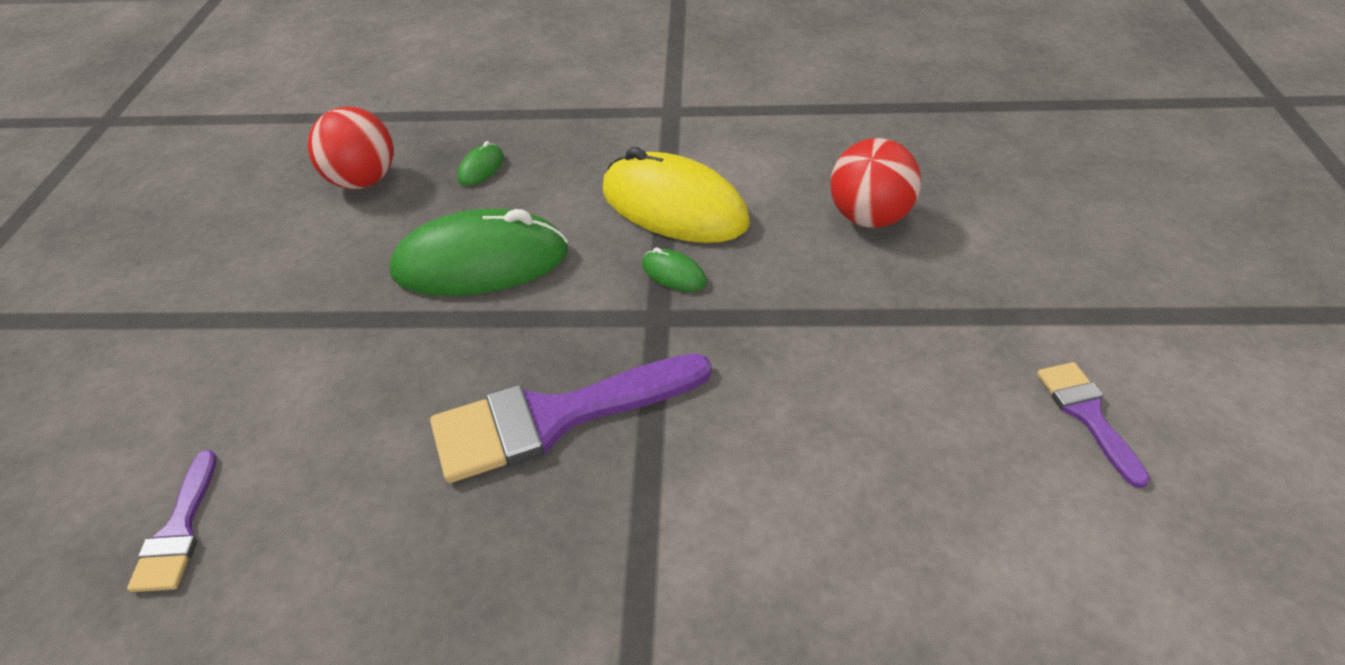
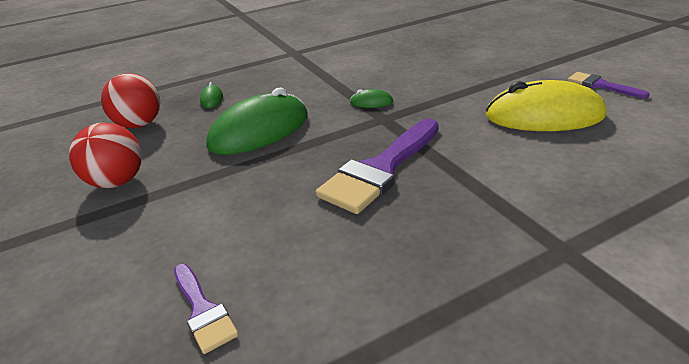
camera: 30 degrees left, 10 degrees down
(674, 207) = (340, 82): yellow mouse -> yellow mouse (544, 116)
(869, 218) = (436, 59): red ball -> red ball (117, 182)

